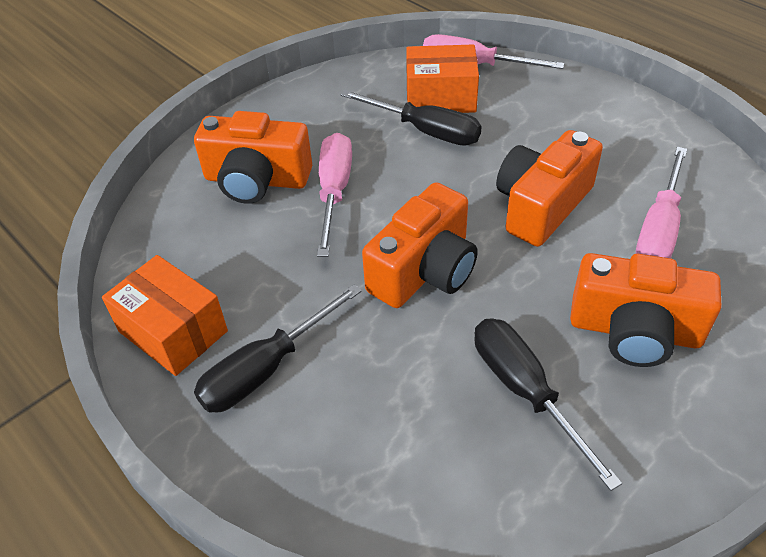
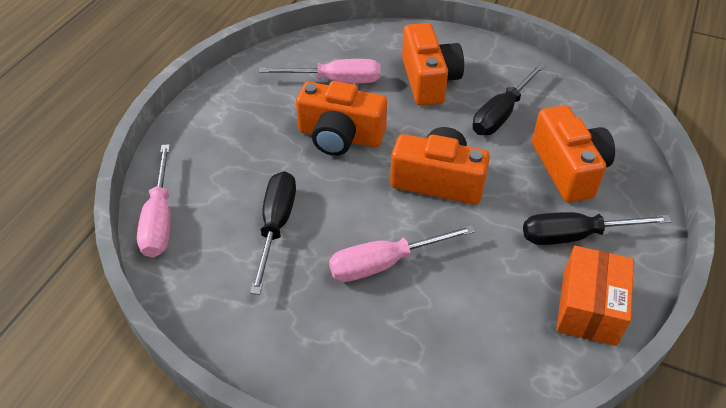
camera: 115 degrees left, 0 degrees up
(256, 180) = (398, 330): orange camera -> orange camera (568, 168)
(266, 369) = (575, 236): black screwdriver -> black screwdriver turned 150 degrees clockwise
(440, 97) = (220, 229): orange box -> none

